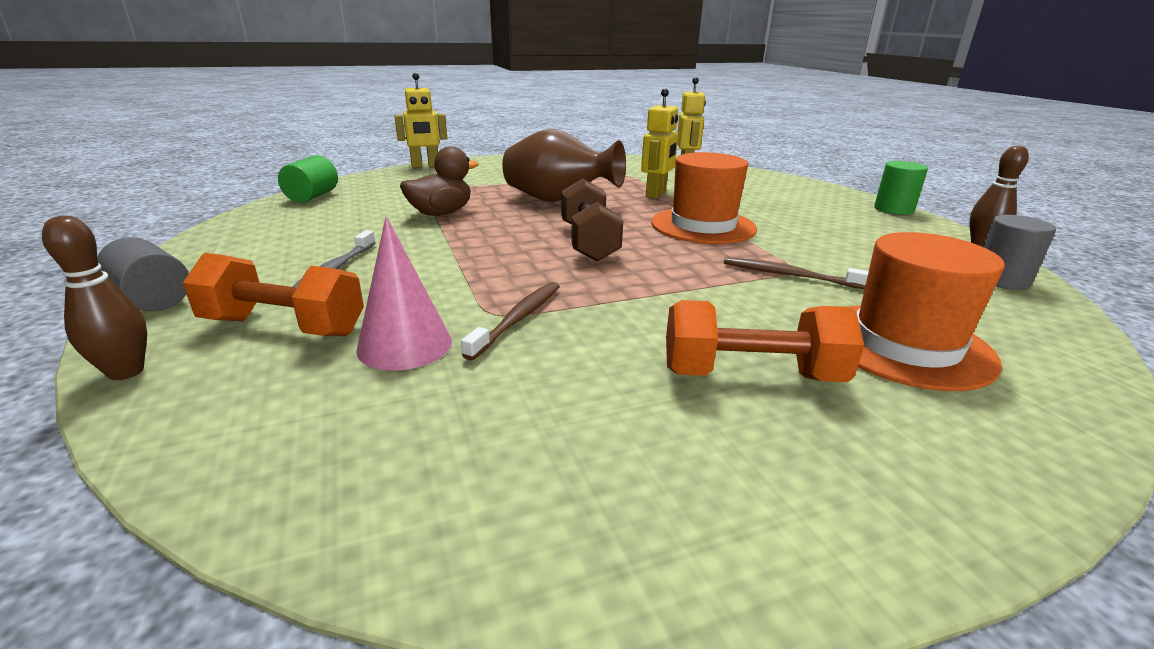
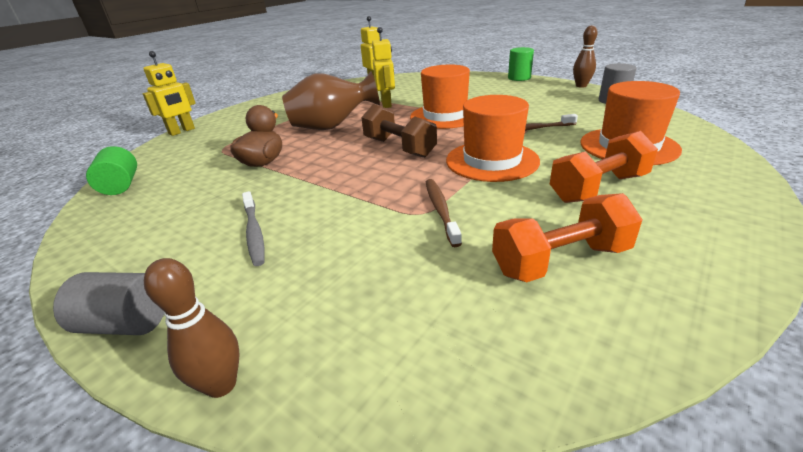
camera: 30 degrees left, 5 degrees up
(284, 327) = (293, 287): orange dumbbell -> orange dumbbell (560, 261)
(405, 345) = (402, 257): pink cone -> none
(669, 292) = (492, 161): none -> orange hat

